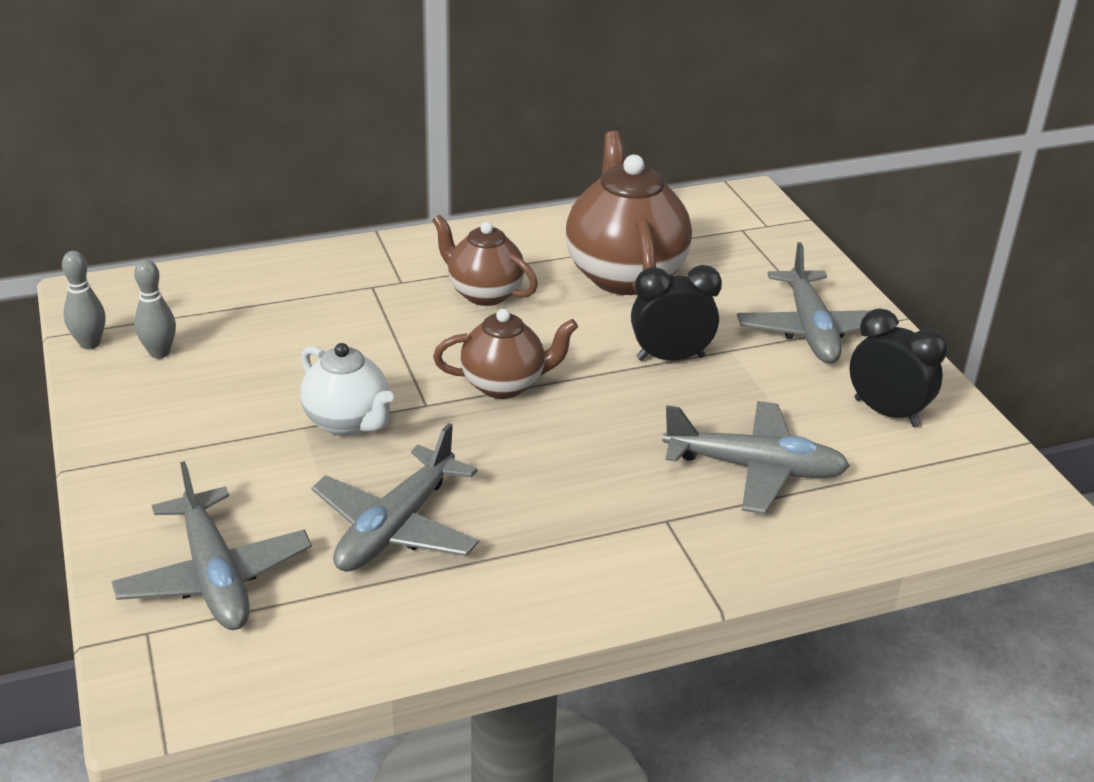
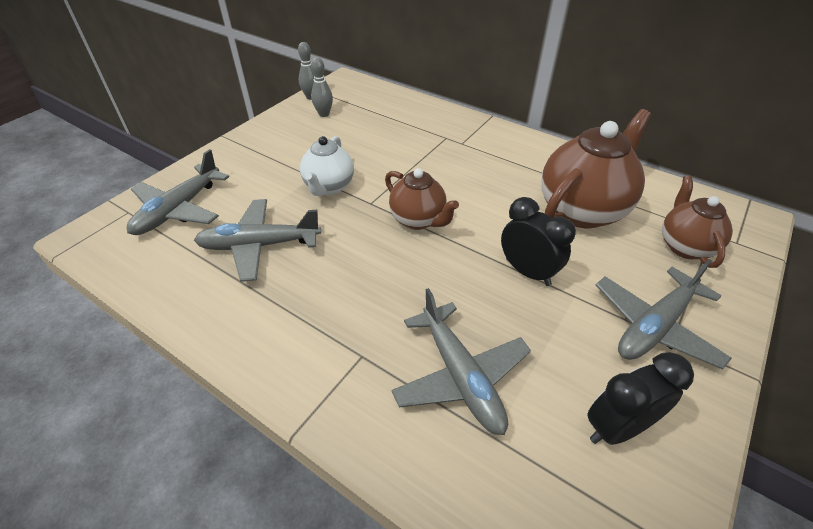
camera: 55 degrees right, 10 degrees up
(484, 293) = (489, 171): brown teapot -> brown teapot (684, 246)
(886, 413) = (617, 427): black clock -> black clock turned 120 degrees counterclockwise

